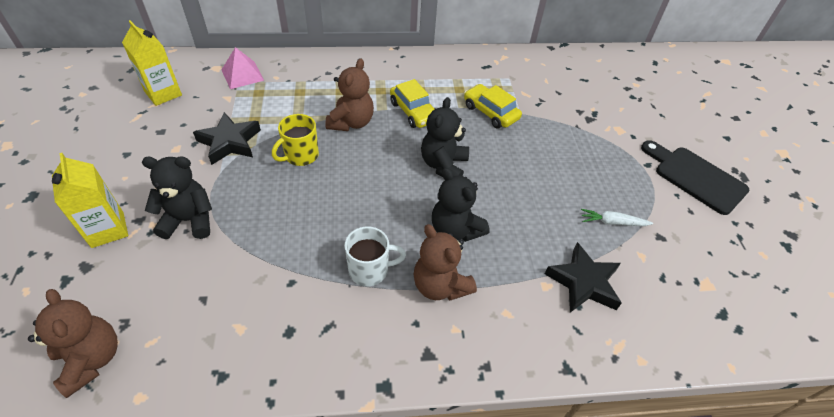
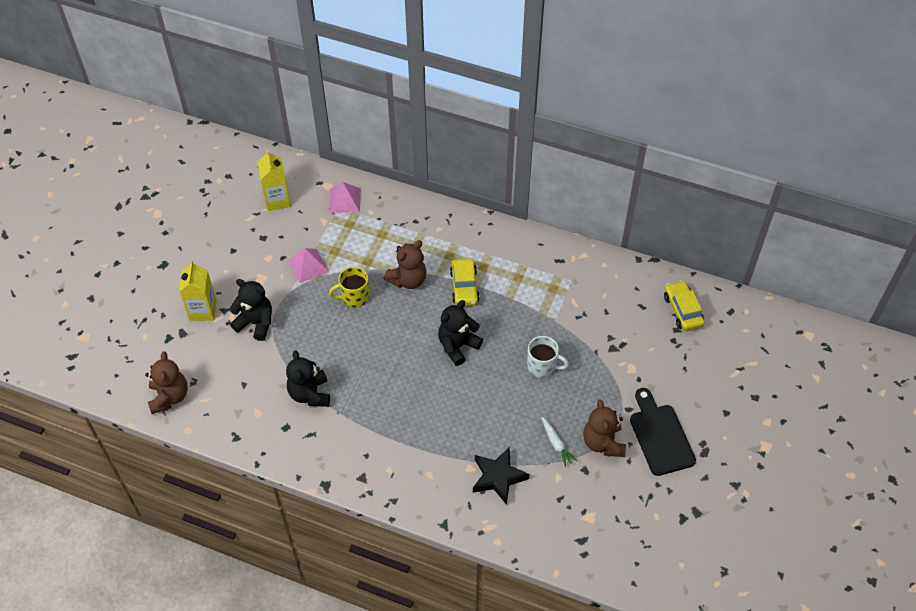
camera: 30 degrees right, 5 degrees up
(230, 142) = (308, 266): black star -> pink pyramid
(369, 270) = (356, 407): white mug -> white mug (542, 366)
(440, 285) = (397, 437): brown teddy bear -> brown teddy bear (603, 443)
(455, 229) = (433, 402): black teddy bear -> black teddy bear (310, 394)
(490, 112) = (529, 310): yellow car -> yellow car (682, 310)
(612, 222) = (556, 444): white carrot -> white carrot turned 150 degrees counterclockwise

